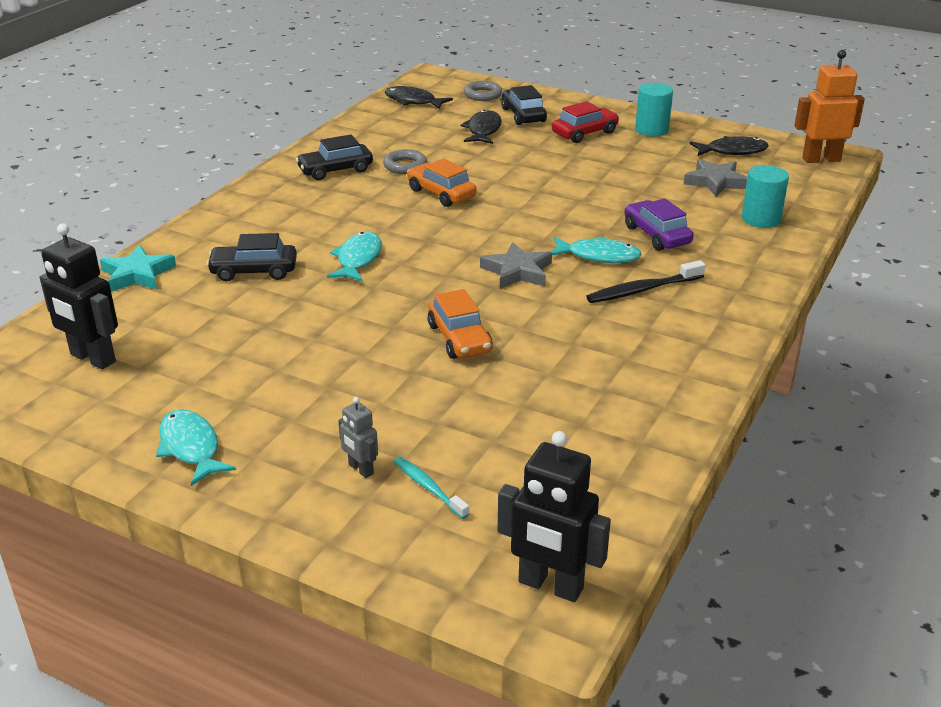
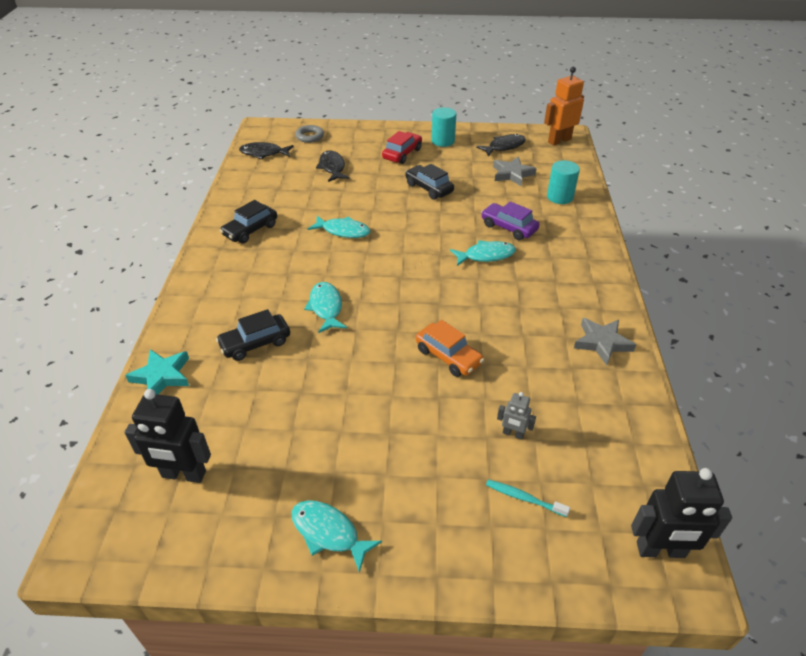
camera: 25 degrees left, 10 degrees up
(360, 469) = (467, 501): grey robot -> grey robot (513, 434)
(405, 166) = (299, 213): grey ring -> none
(441, 193) = (343, 231): orange car -> turquoise fish
(517, 271) = (444, 284): grey star -> grey star (602, 343)
(523, 115) = (350, 148): black car -> black car (429, 188)
(642, 290) = (533, 276): black toothbrush -> none

